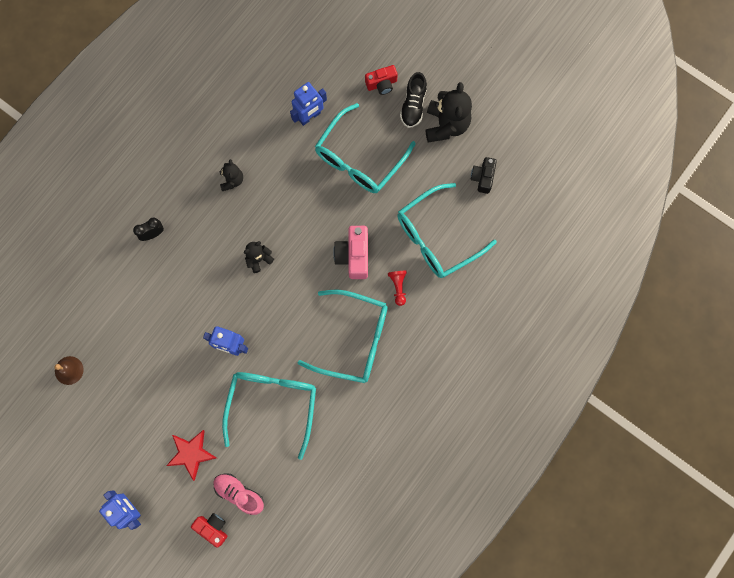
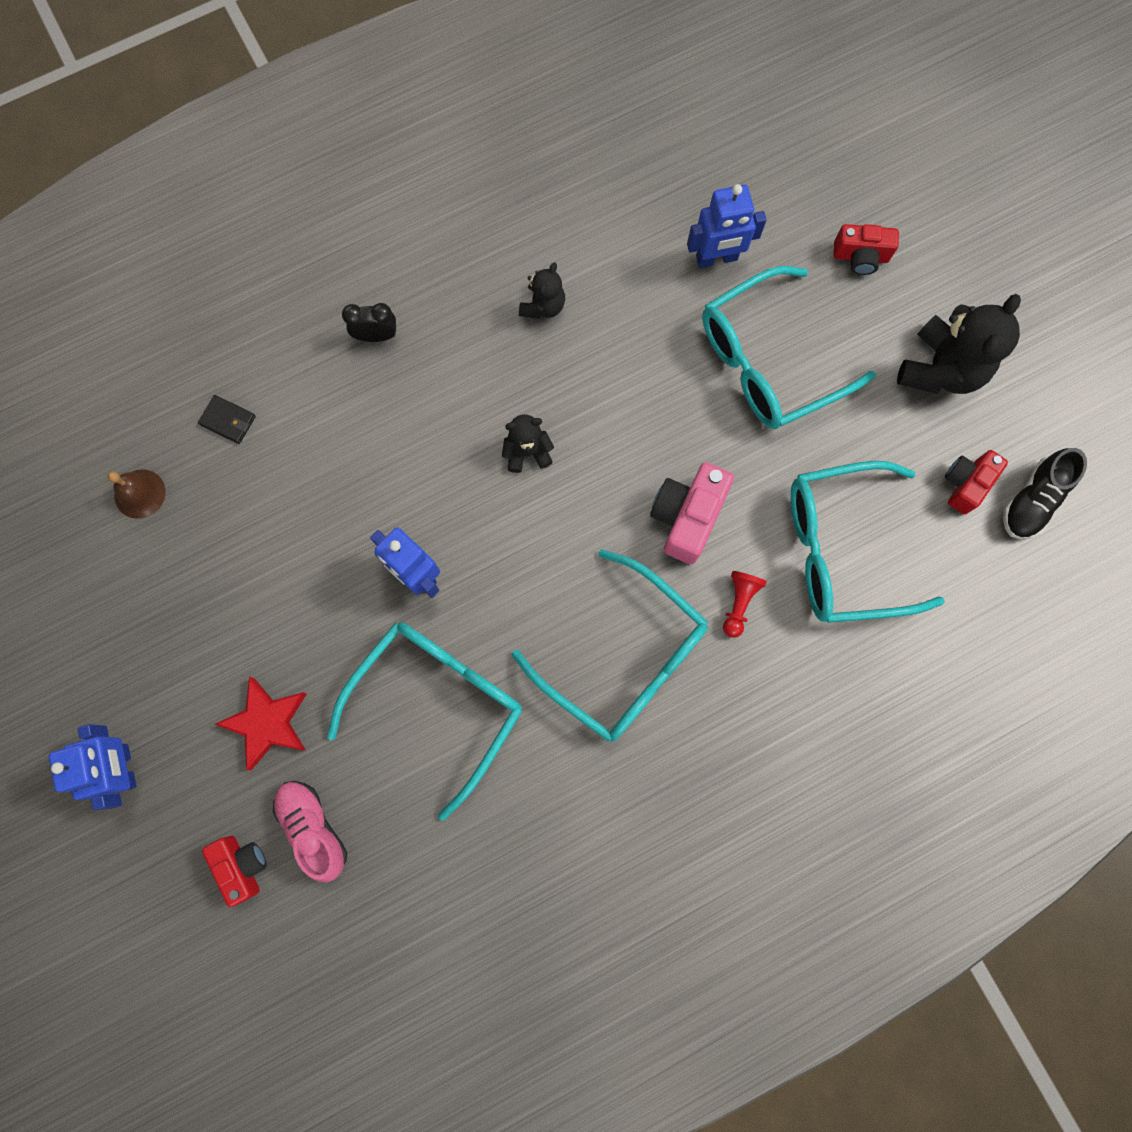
camera: 25 degrees right, 0 degrees up
(96, 312) = (228, 420): none -> black wallet
(413, 105) = (898, 314): black shoe -> black shoe (1032, 500)
(482, 178) = (965, 484): black camera -> red camera

